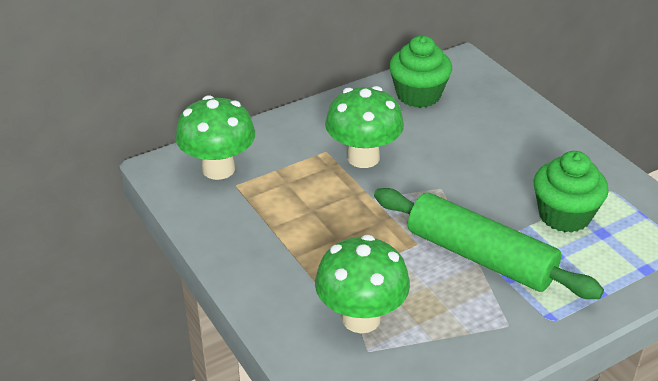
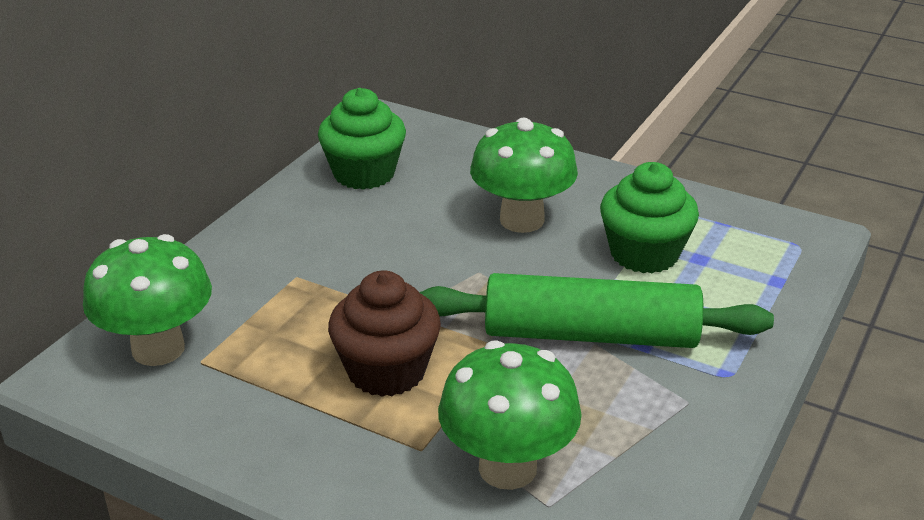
camera: 30 degrees left, 5 degrees down
(335, 231) = (386, 371): none -> brown cupcake
(363, 158) = (352, 268): green mushroom -> green mushroom (522, 220)

